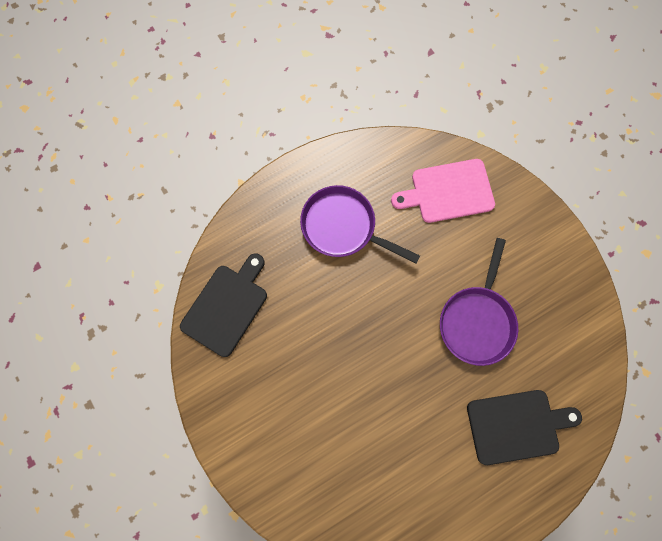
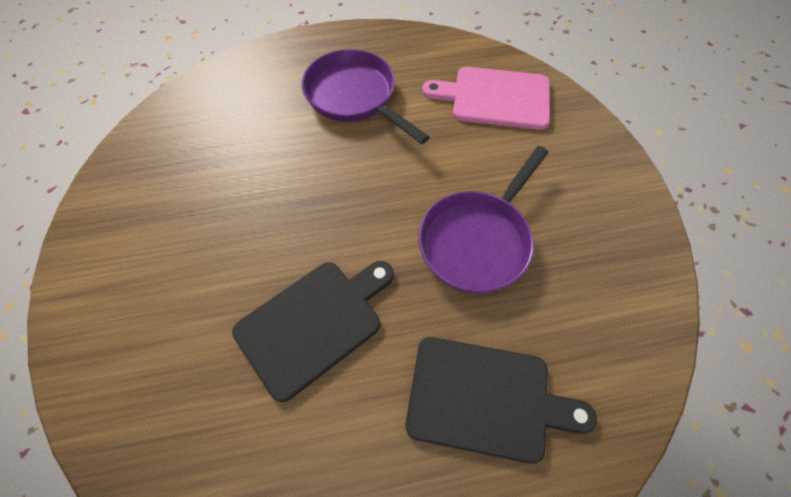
camera: 20 degrees right, 15 degrees down
(226, 306) = (179, 131): black cutting board -> black cutting board (314, 323)

